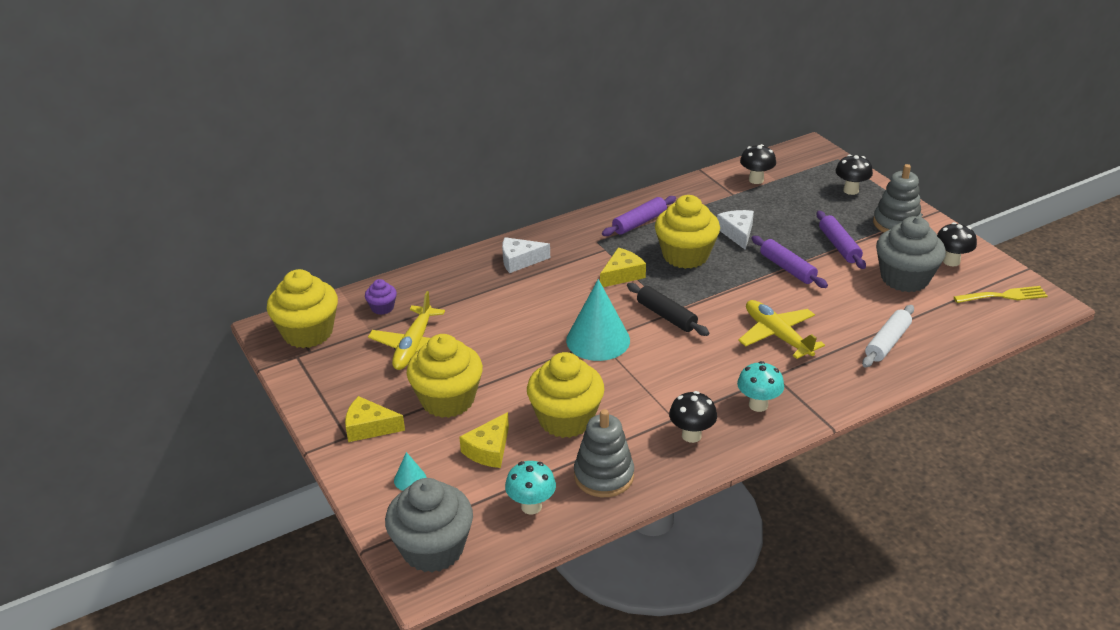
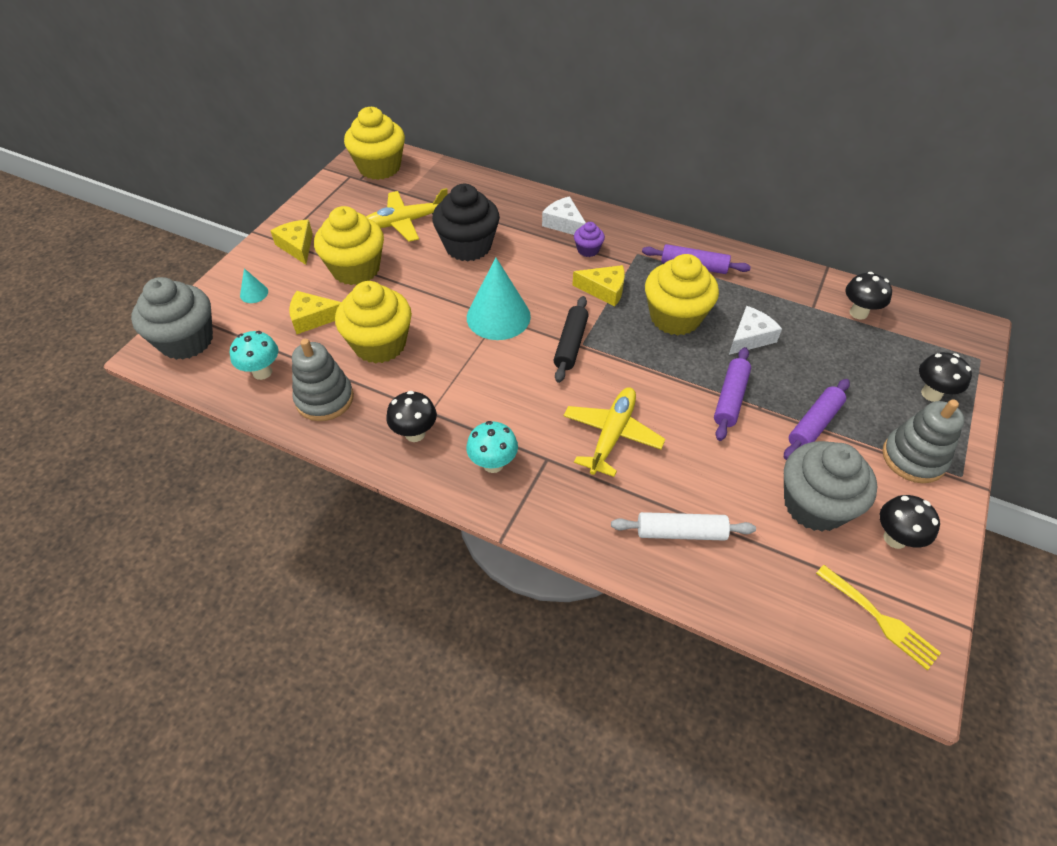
camera: 55 degrees right, 15 degrees up
(382, 308) = (437, 185): purple cupcake -> purple cupcake (588, 250)
(490, 322) = (468, 246): none -> black cupcake

